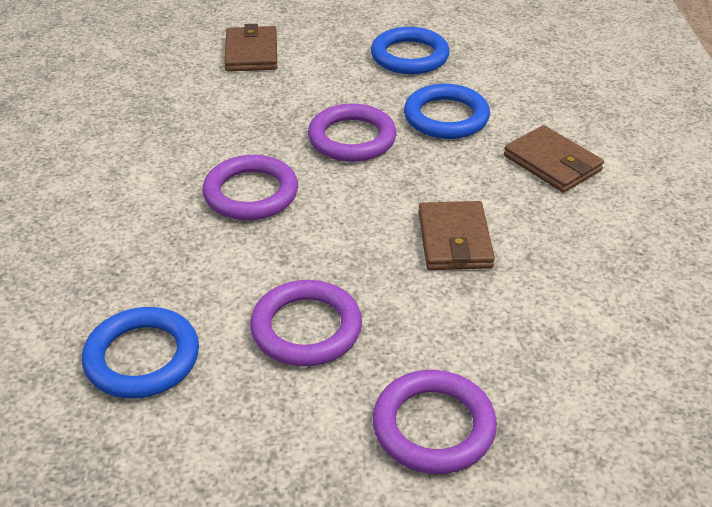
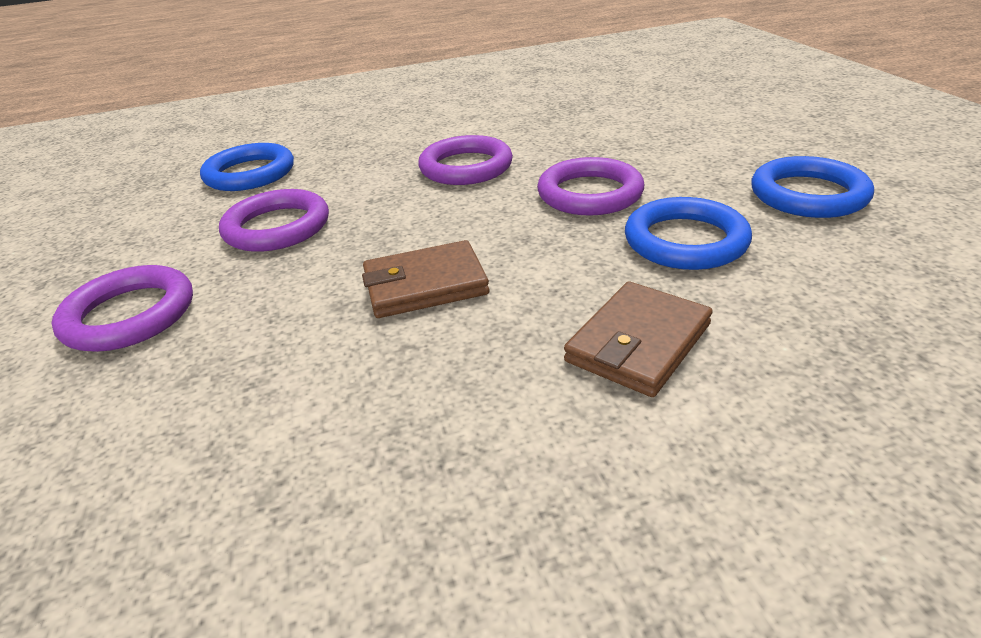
camera: 80 degrees right, 5 degrees down
(251, 53) = (705, 120): brown wallet -> none

